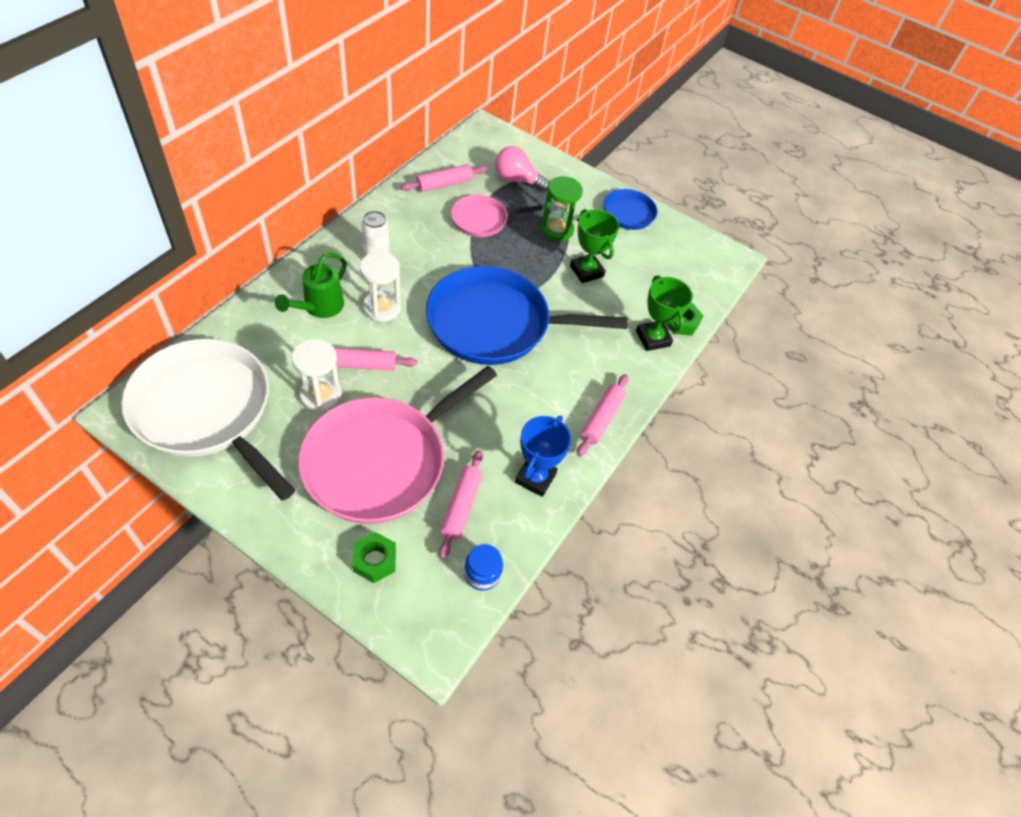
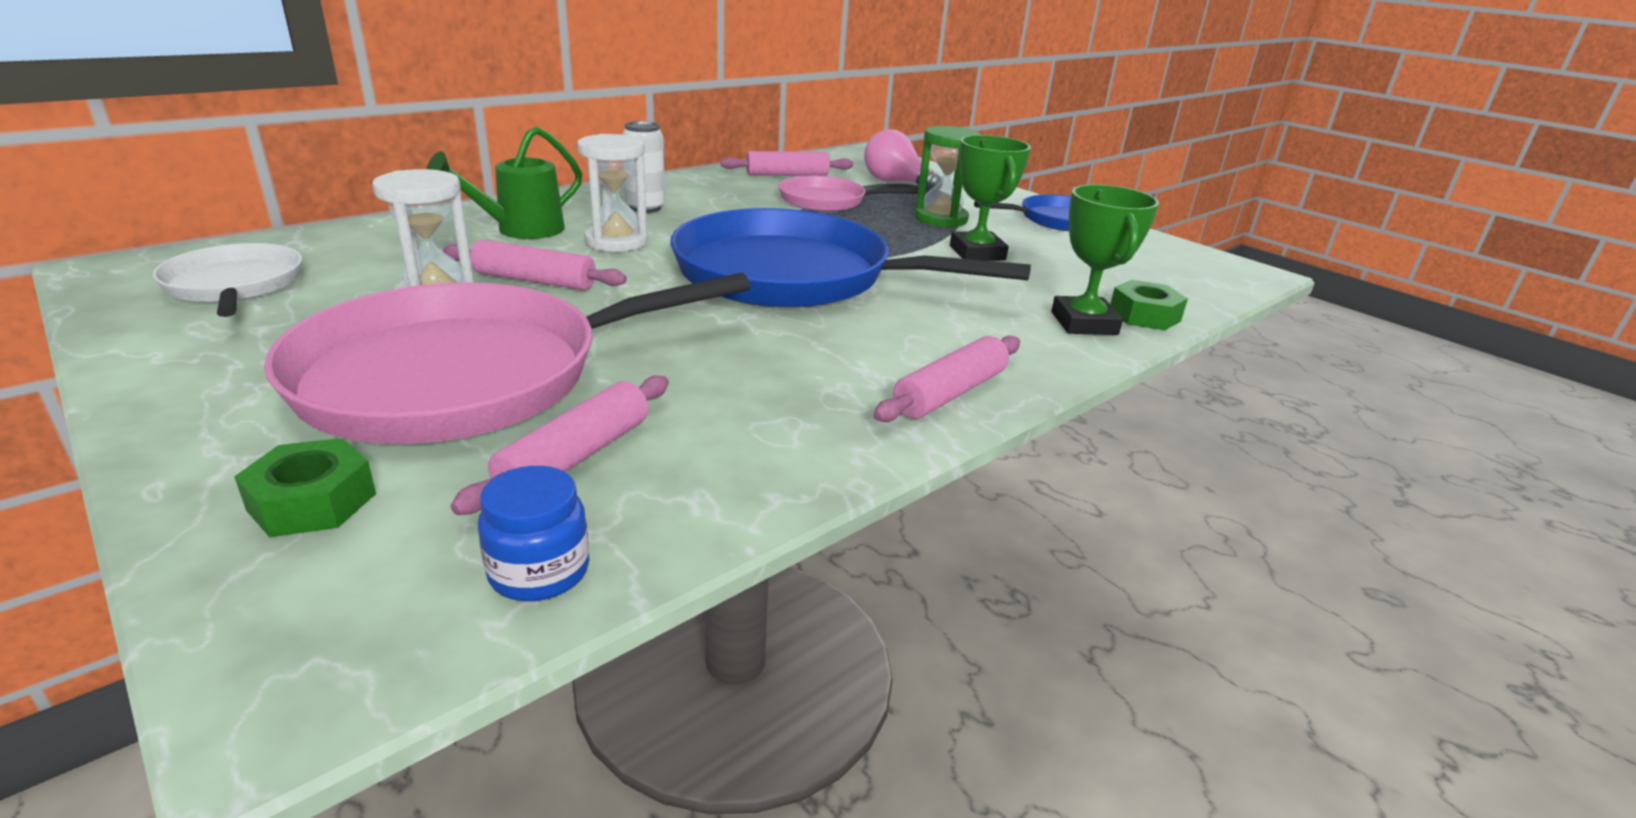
camera: 20 degrees right, 25 degrees down
(207, 411) = (235, 286): white pan -> white pan, size x0.51
(535, 478) = (768, 445): blue trophy -> none

